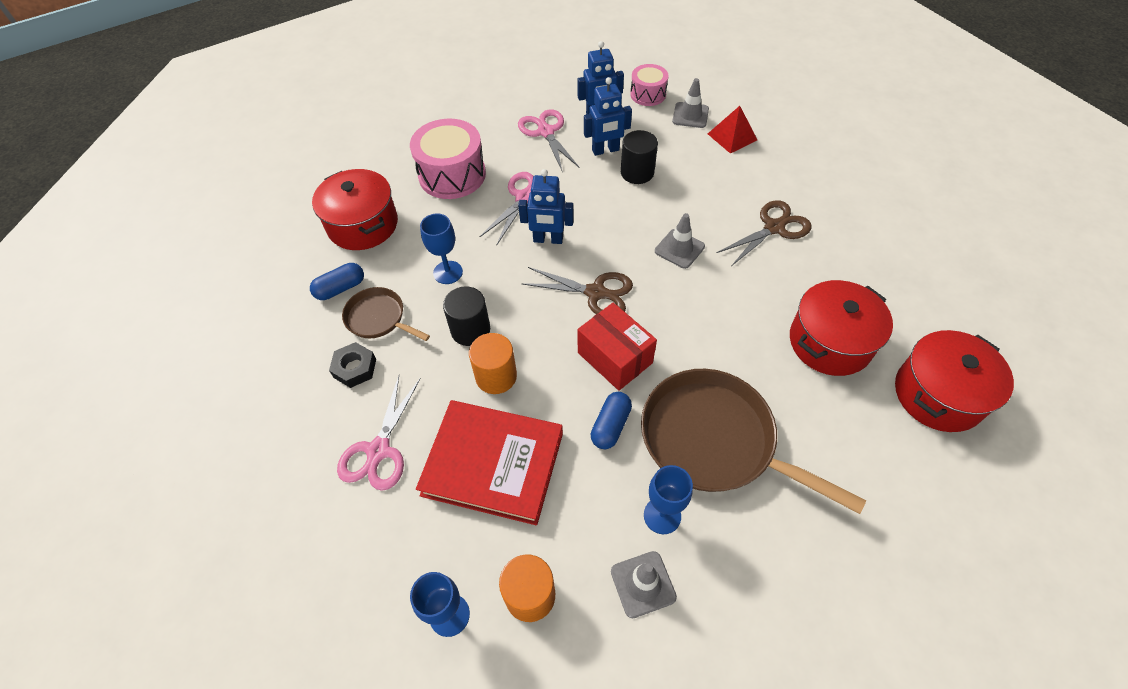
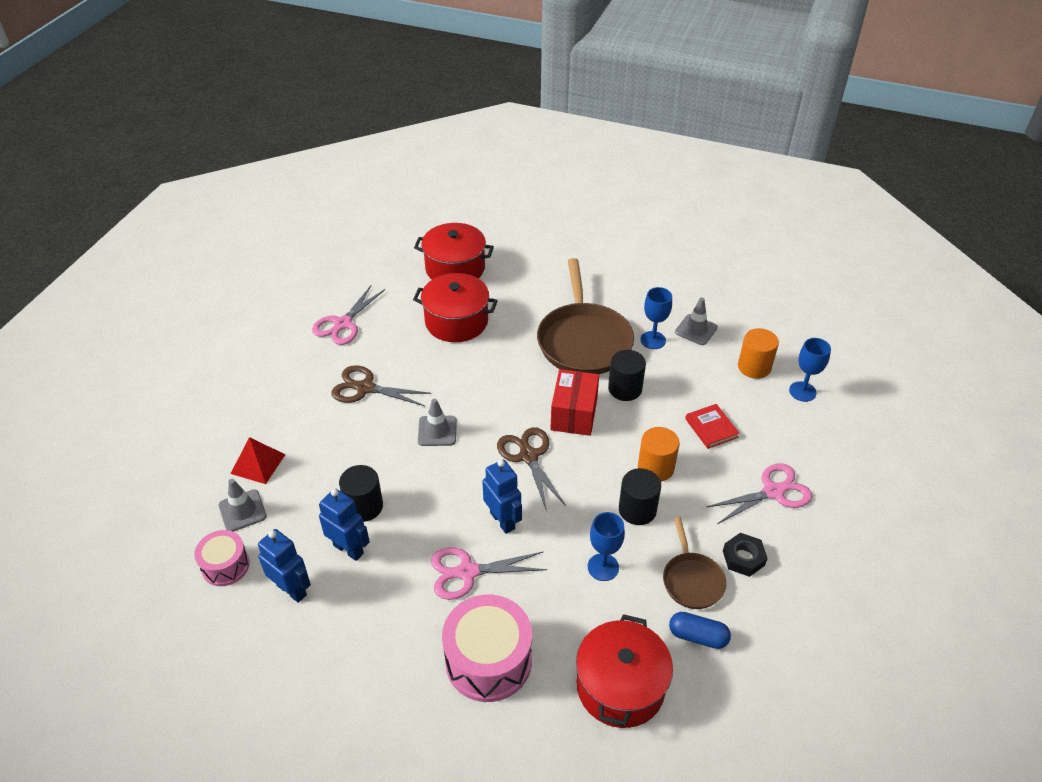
camera: 130 degrees left, 10 degrees down
(493, 463) = (711, 428): red book -> red book, size x0.46
(546, 132) = (356, 620): pink scissors -> pink scissors (343, 324)
(610, 426) = (625, 389): blue capsule -> black cylinder

